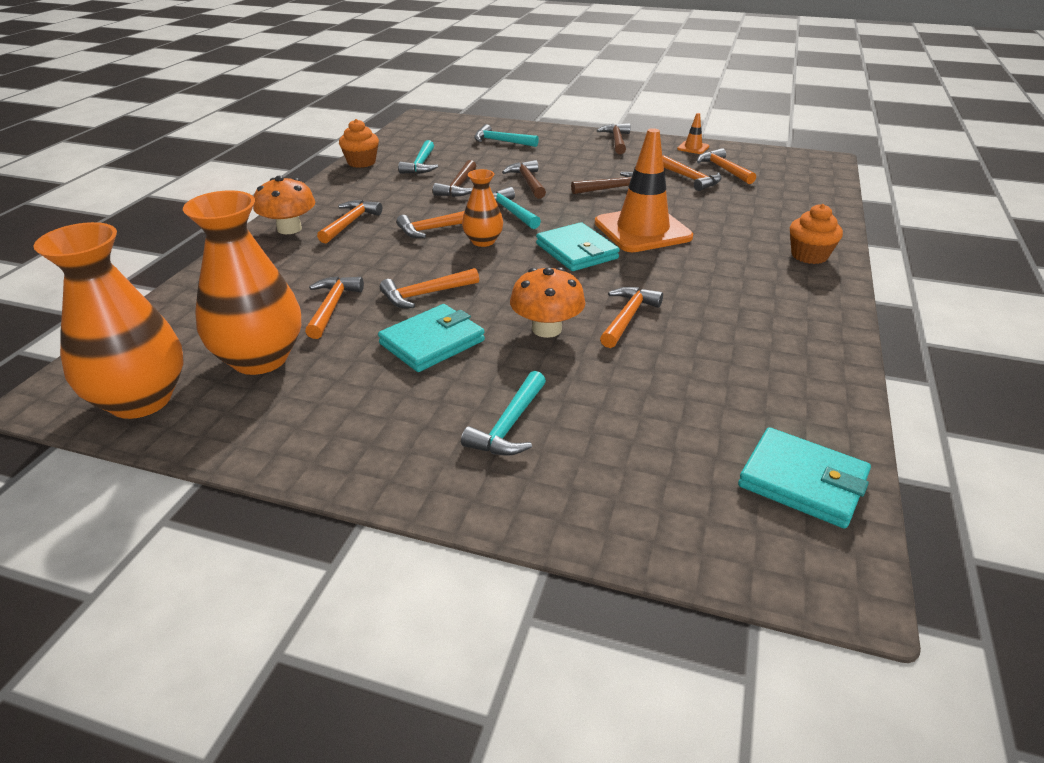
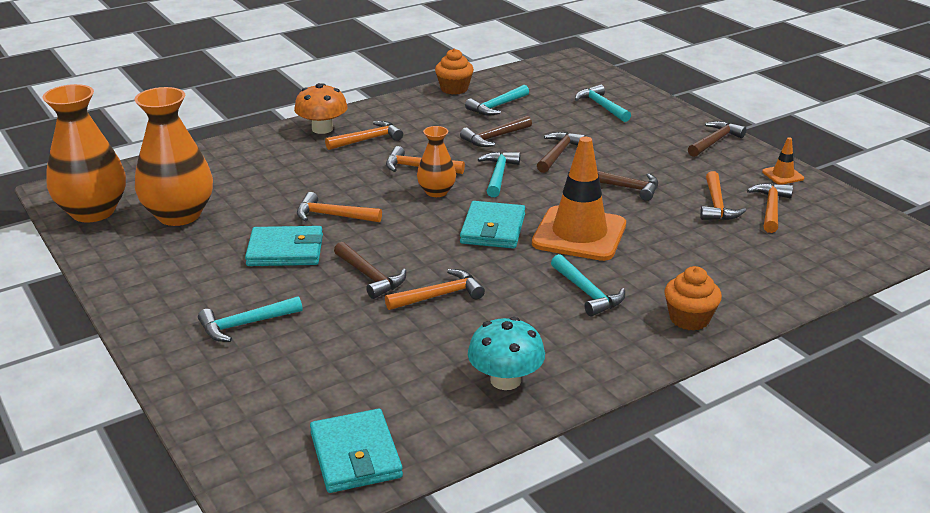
camera: 40 degrees right, 5 degrees down
(332, 307) = (264, 199): orange hammer -> none
(546, 329) = (370, 276): orange mushroom -> brown hammer
(721, 267) = (587, 293): none -> turquoise hammer
(787, 356) = (505, 380): none -> turquoise mushroom

